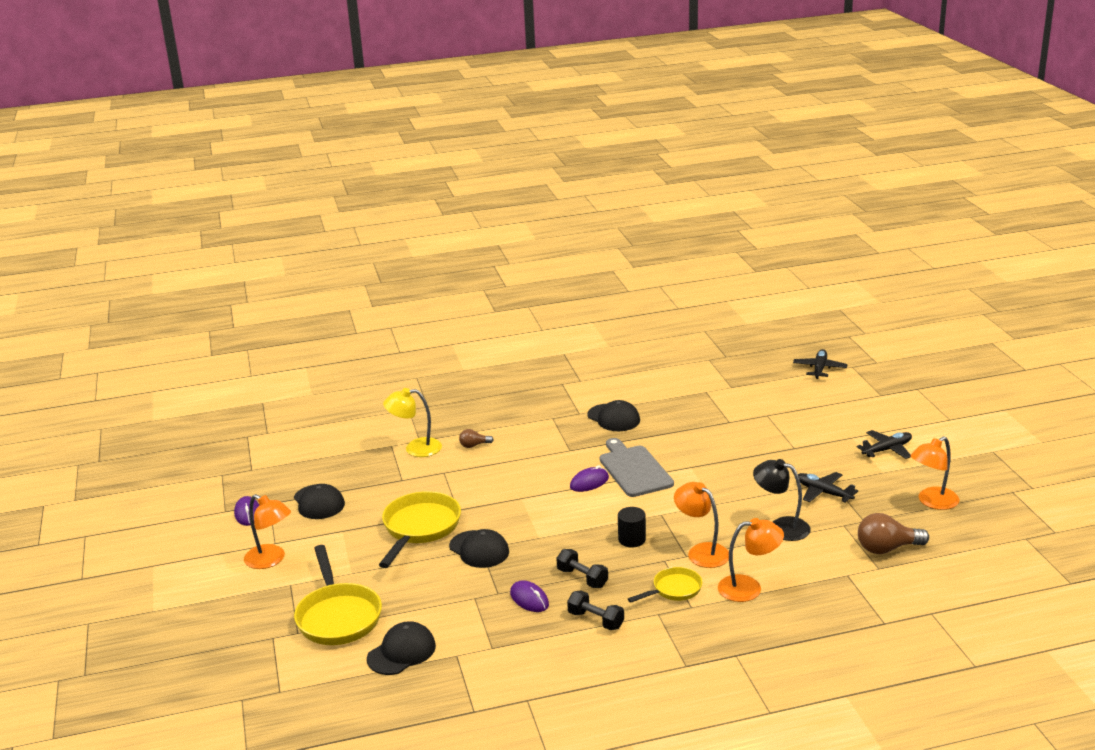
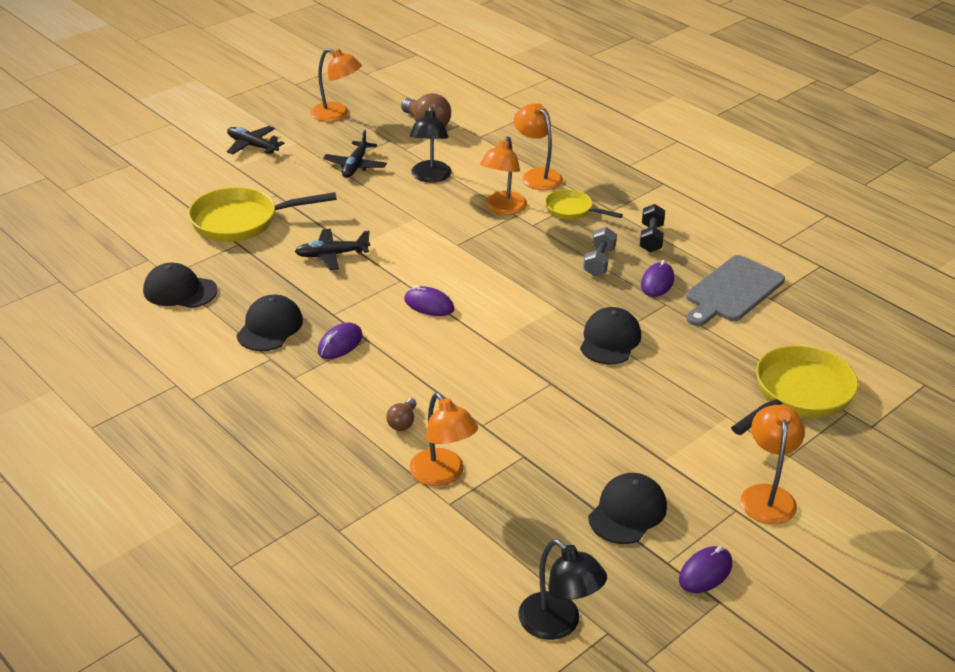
camera: 120 degrees left, 10 degrees up
(274, 456) = (558, 624): none -> black lamp
(401, 652) = (800, 331): black cap -> black cap (180, 291)
(415, 448) = (442, 475): yellow lamp -> orange lamp
(420, 528) = (609, 398): yellow pan -> yellow pan (241, 221)
(474, 445) = (403, 422): brown light bulb -> brown light bulb turned 60 degrees clockwise
(573, 439) = (340, 344): none -> purple mouse
(582, 578) = (599, 262): black dumbbell -> grey dumbbell
(632, 539) = (514, 250): black cylinder -> none
(634, 469) = (382, 281): grey cutting board -> grey cutting board (732, 291)
(819, 369) = (77, 209): black plane -> black plane (331, 255)

